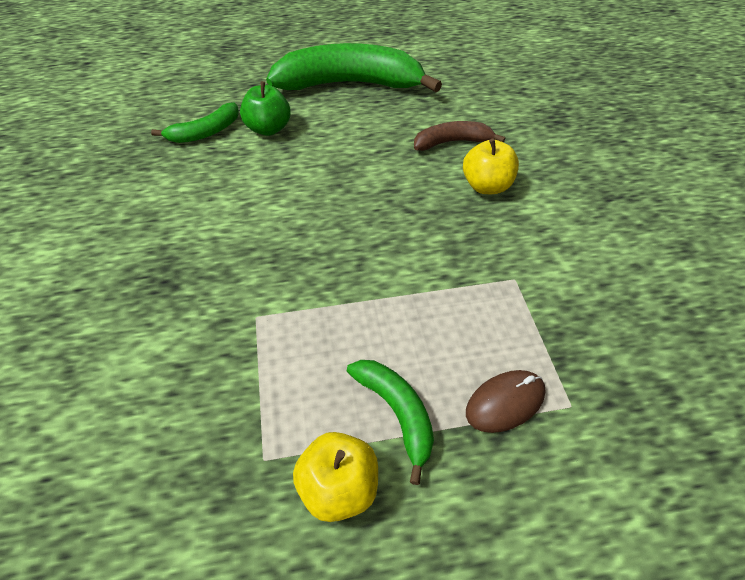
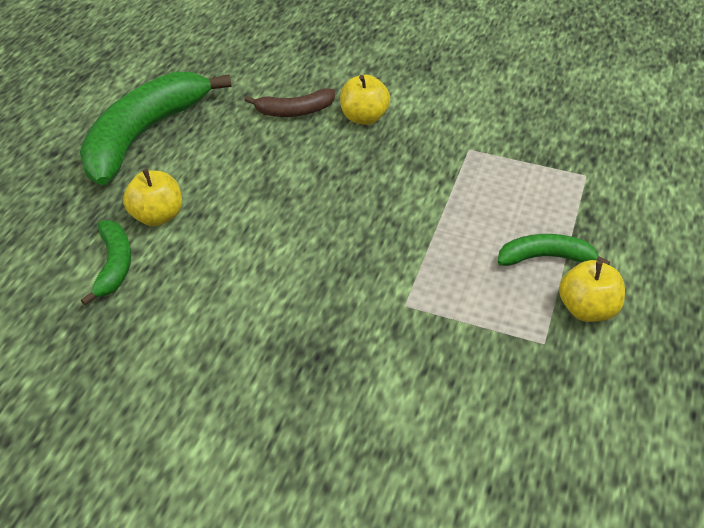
camera: 60 degrees left, 5 degrees down
(268, 129) = (157, 216): green apple -> yellow apple
(452, 142) = (295, 111): brown banana -> brown banana turned 120 degrees counterclockwise
(505, 402) = (567, 202): brown mouse -> none

